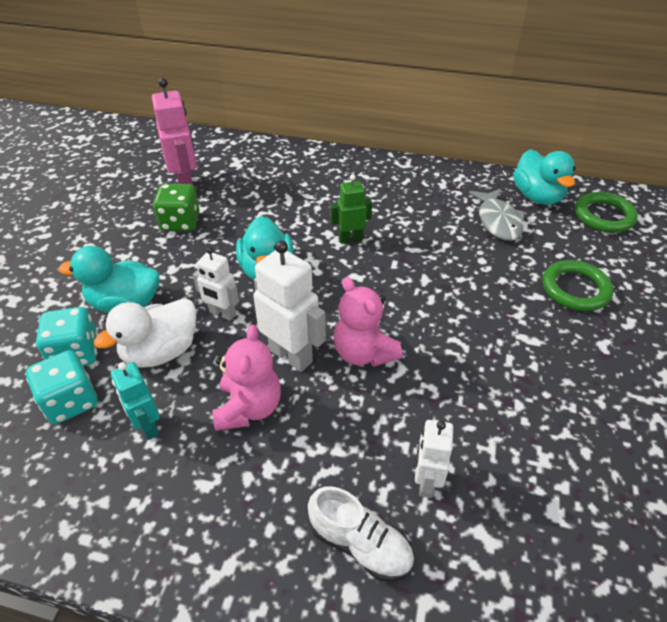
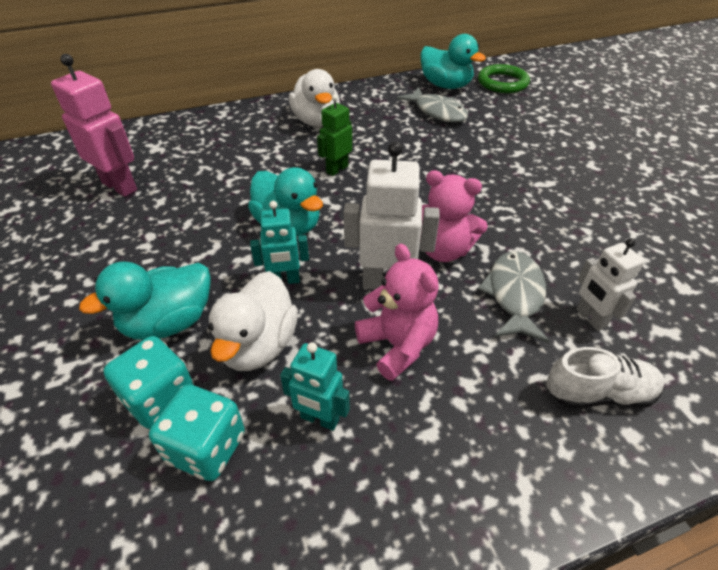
camera: 35 degrees left, 0 degrees up
(180, 222) = (150, 221): green dice -> none
(222, 313) = (285, 281): white robot -> turquoise robot
(378, 187) = (316, 121): none -> white duck
(381, 423) = (514, 295): none -> grey fish
(575, 289) = (537, 137): green ring -> none

